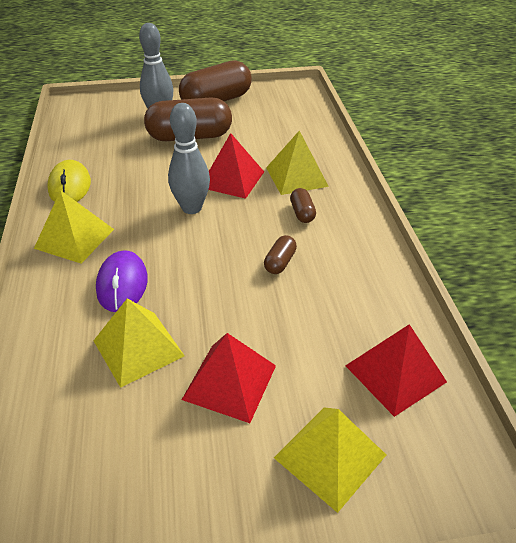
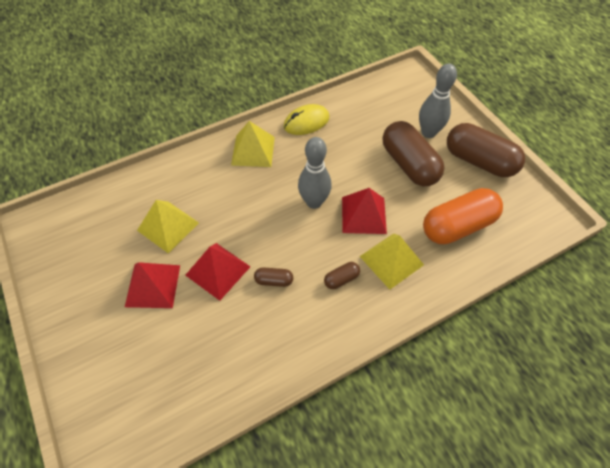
camera: 70 degrees right, 15 degrees up
(122, 284) = (219, 195): purple mouse -> none
(279, 131) = (457, 226): none -> orange capsule
(330, 456) = (108, 360): yellow pyramid -> none
(395, 373) = (183, 388): red pyramid -> red pyramid (218, 270)

